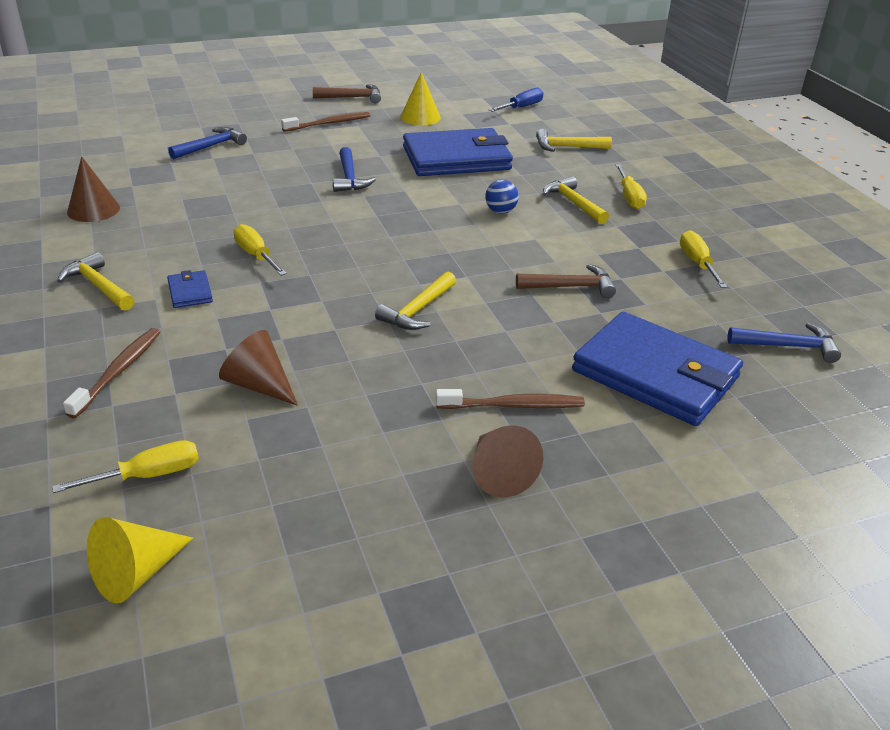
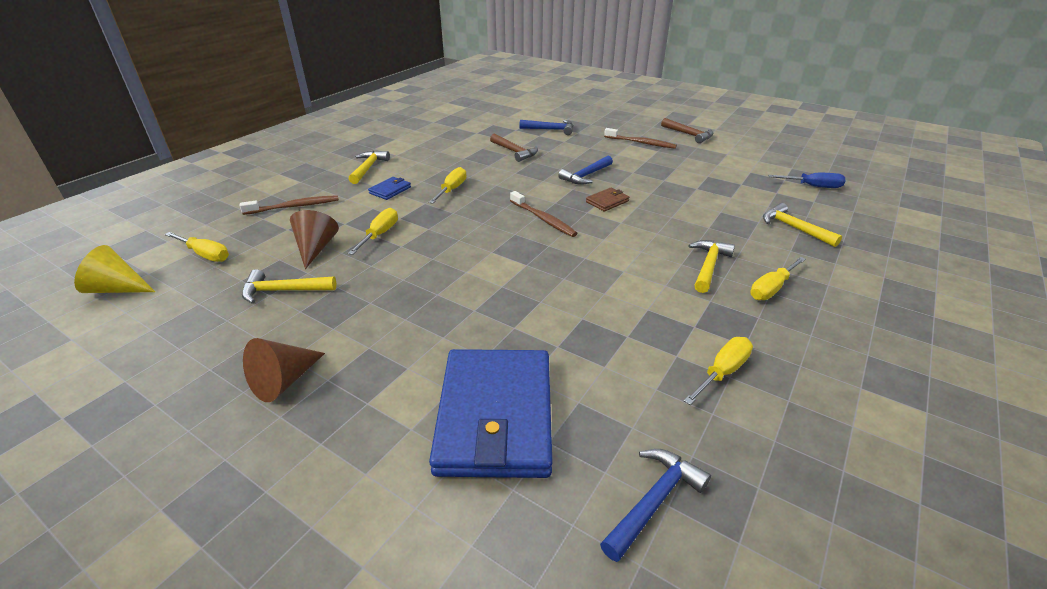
camera: 55 degrees right, 0 degrees up
(93, 209) = (439, 136): brown cone -> none
(290, 333) = (380, 234): none -> yellow screwdriver
(415, 192) = (607, 201): none -> brown wallet
(418, 310) = (457, 264): yellow hammer -> yellow hammer (284, 291)
(420, 117) = (712, 162): yellow cone -> none
(456, 158) = (681, 196): blue wallet -> none
(500, 211) = (638, 241): blue ball -> none
(513, 406) = (376, 353): brown toothbrush -> brown toothbrush (543, 219)
(570, 287) = (575, 315): brown hammer -> brown hammer (514, 152)
(788, 346) = (654, 501): blue hammer -> blue hammer turned 105 degrees counterclockwise

